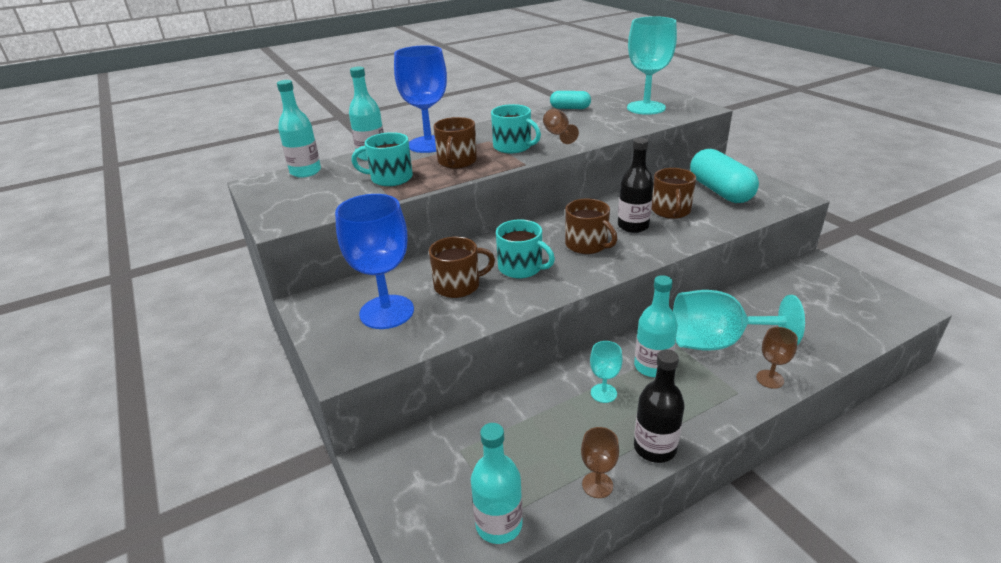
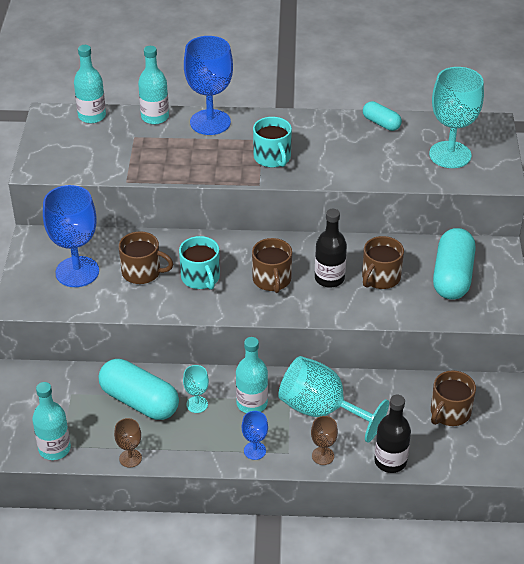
camera: 30 degrees right, 10 degrees up
(390, 178) = (145, 154): turquoise mug -> none
(457, 161) = (210, 156): brown mug -> brown mug (449, 412)
(543, 419) = (139, 401): none -> turquoise capsule
(558, 135) = (326, 158): brown goblet -> none
(654, 448) = (189, 456): black bottle -> black bottle (390, 461)
(708, 407) = (255, 451): none -> blue goblet

